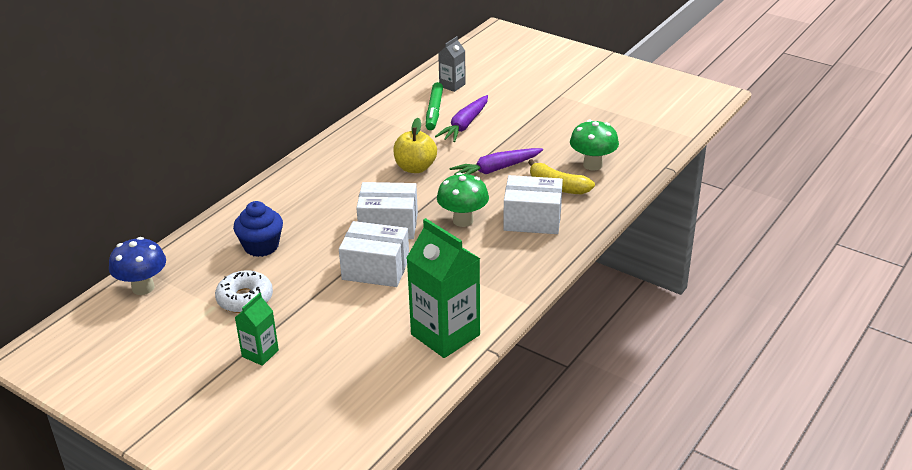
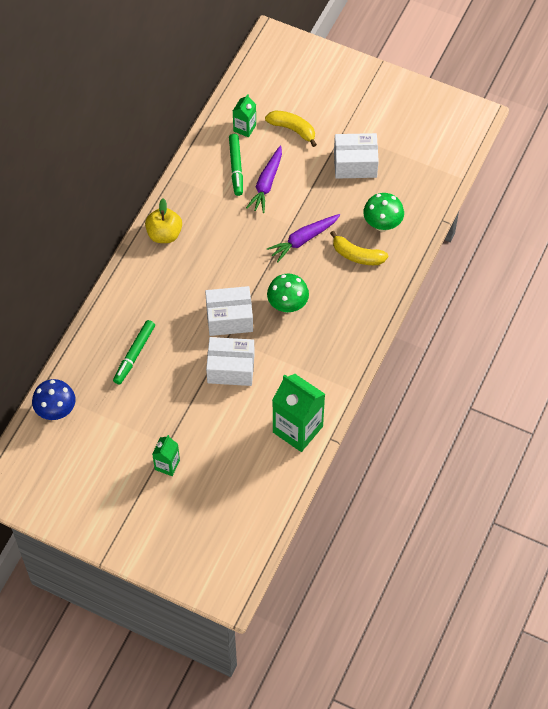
camera: 10 degrees left, 25 degrees up
(245, 299) = (139, 412): white donut -> none
(261, 246) = (134, 354): blue cupcake -> green marker
(415, 168) = (235, 245): yellow apple -> yellow apple (164, 234)
(452, 85) = (244, 128): grey carton -> green carton
(505, 90) = (293, 129): none -> yellow banana
(532, 219) = (342, 297): white box -> white box (355, 164)

